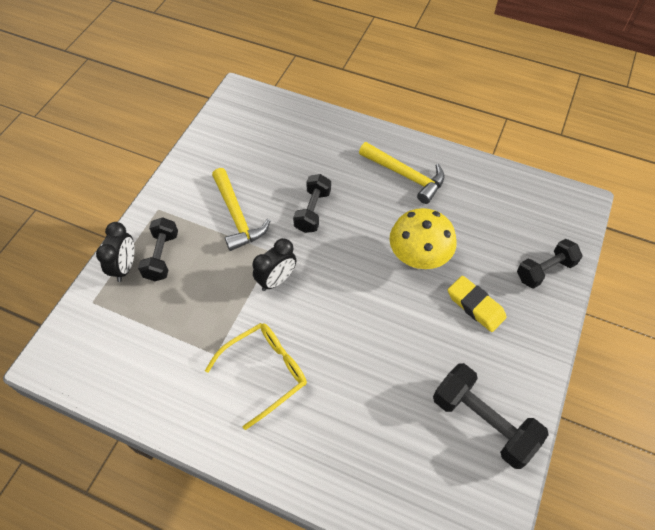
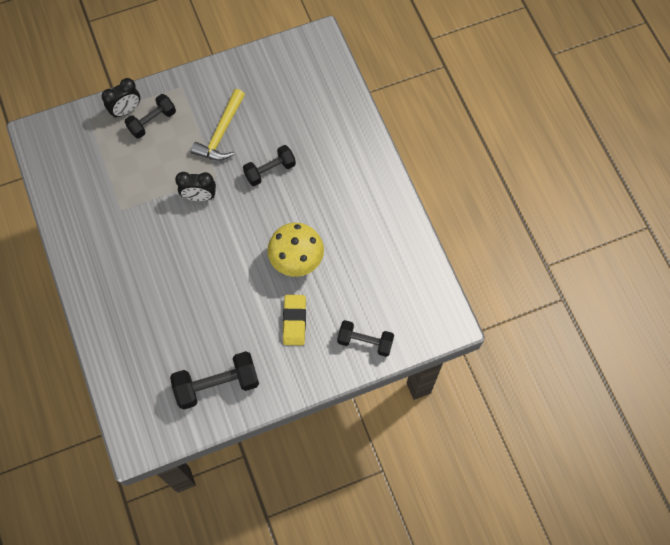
camera: 45 degrees right, 10 degrees up
(264, 373) = (134, 245): yellow glasses -> none
(405, 175) = (357, 199): yellow hammer -> none
(483, 422) = (217, 385): black dumbbell -> black dumbbell turned 75 degrees clockwise

